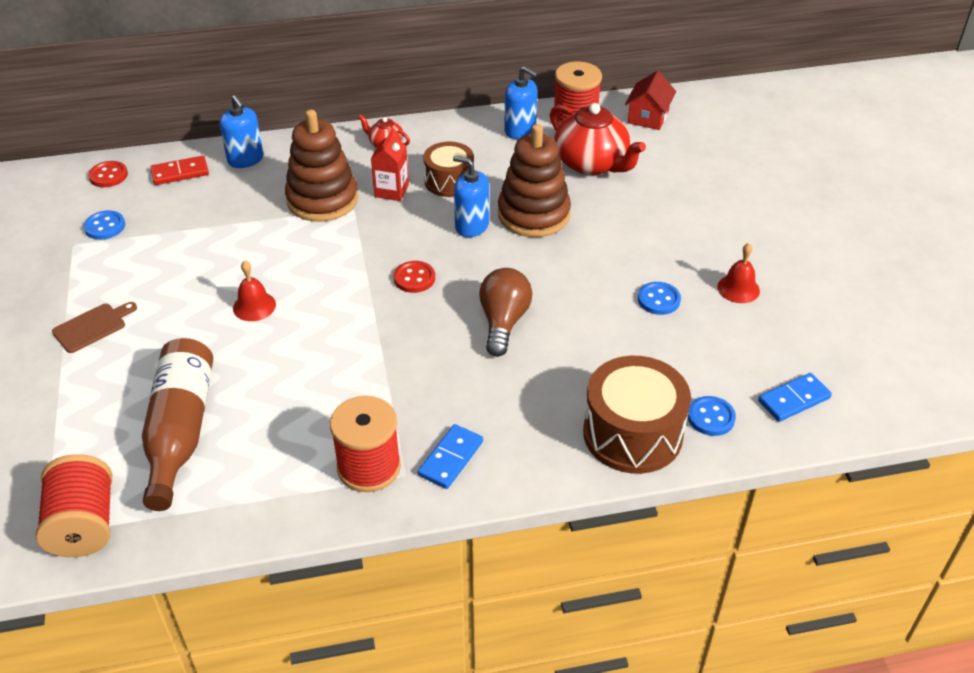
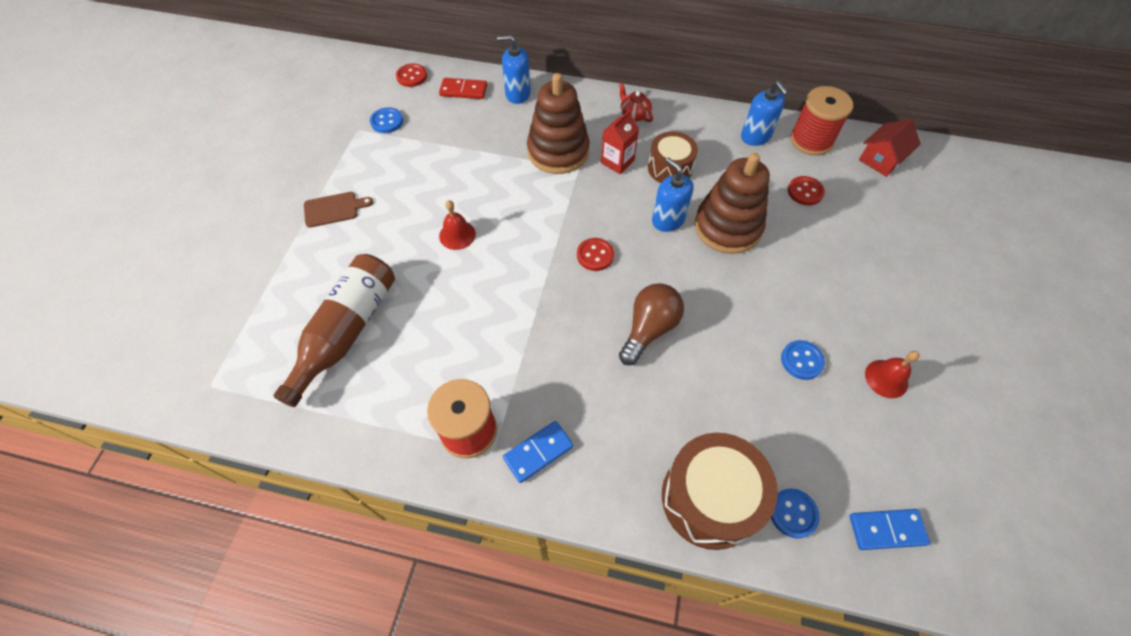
camera: 25 degrees right, 15 degrees up
(84, 525) = (238, 389): red spool -> none
(245, 159) = (517, 94): blue soap dispenser -> blue soap dispenser turned 105 degrees clockwise
(591, 163) = (805, 192): red teapot -> red button

